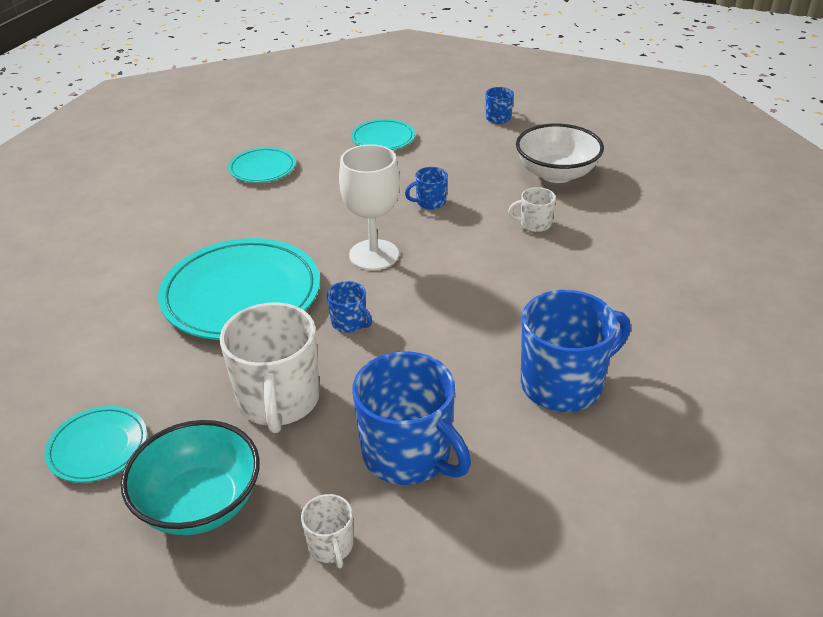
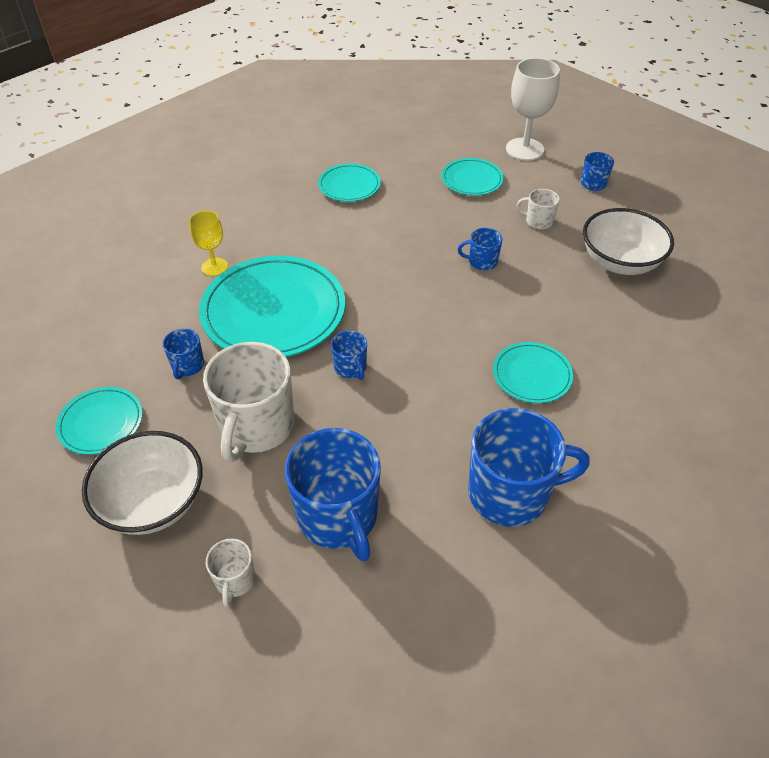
camera: 20 degrees right, 10 degrees up
(154, 270) = (214, 267): none -> yellow goblet
(172, 367) = (187, 366): none -> blue mug
(200, 503) = (153, 502): turquoise bowl -> white bowl
(374, 255) = (404, 304): white goblet -> white goblet (524, 149)
(528, 282) = (532, 375): none -> turquoise plate
(534, 224) = (569, 313): white mug -> white mug (538, 221)

